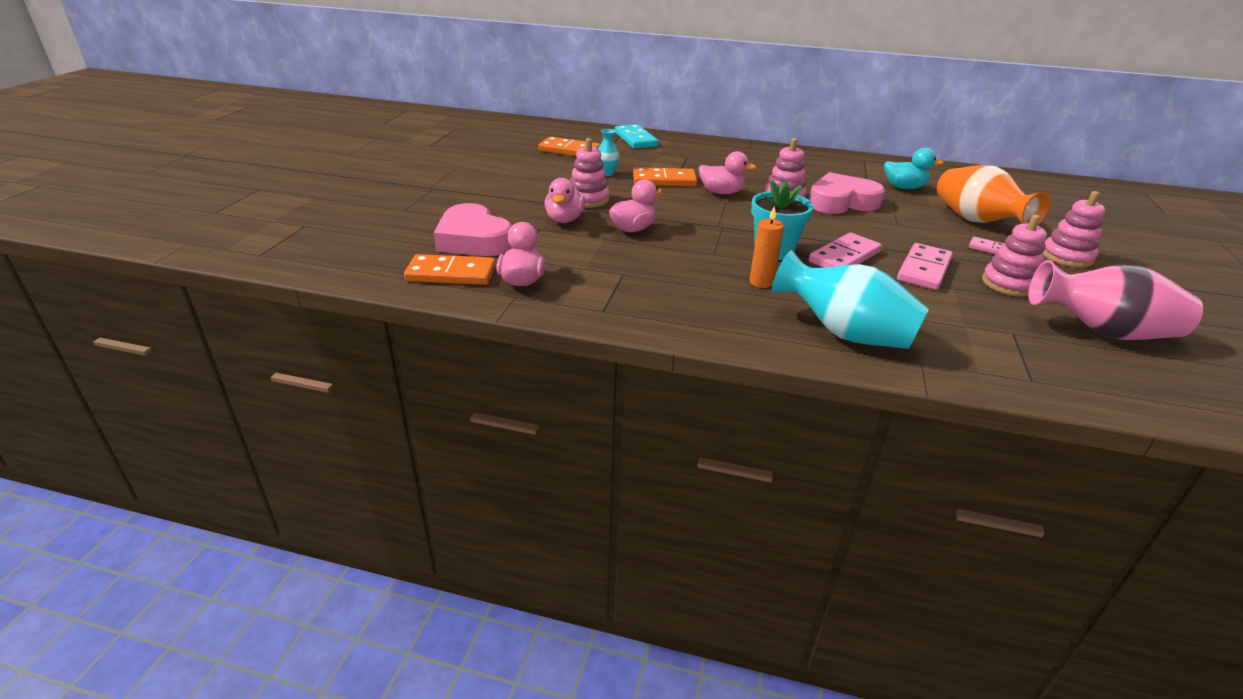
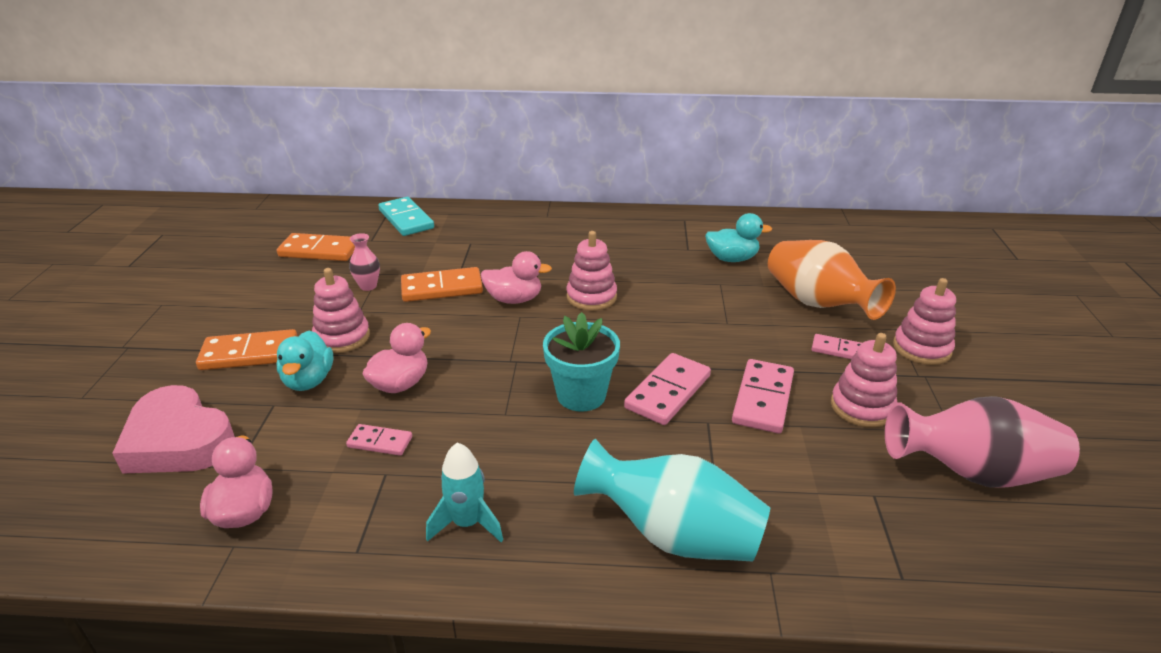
camera: 10 degrees left, 0 degrees up
(451, 274) = (141, 516): orange domino -> orange domino (249, 353)
(564, 219) = (309, 380): pink duck -> turquoise duck
(607, 174) = (368, 286): turquoise vase -> pink vase
(618, 257) = (380, 442): none -> pink domino
(684, 307) = (467, 523): none -> turquoise rocket
(761, 282) = (566, 457): orange candle -> none
(841, 202) = (660, 294): pink heart -> none

